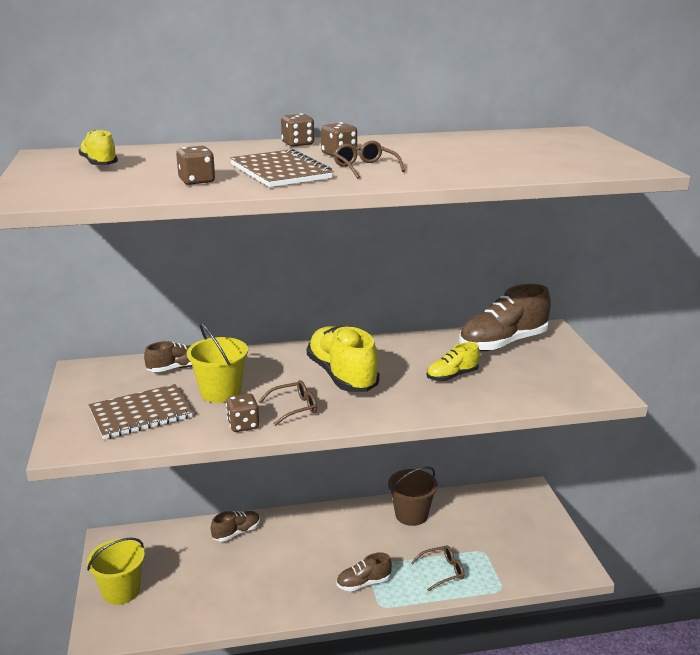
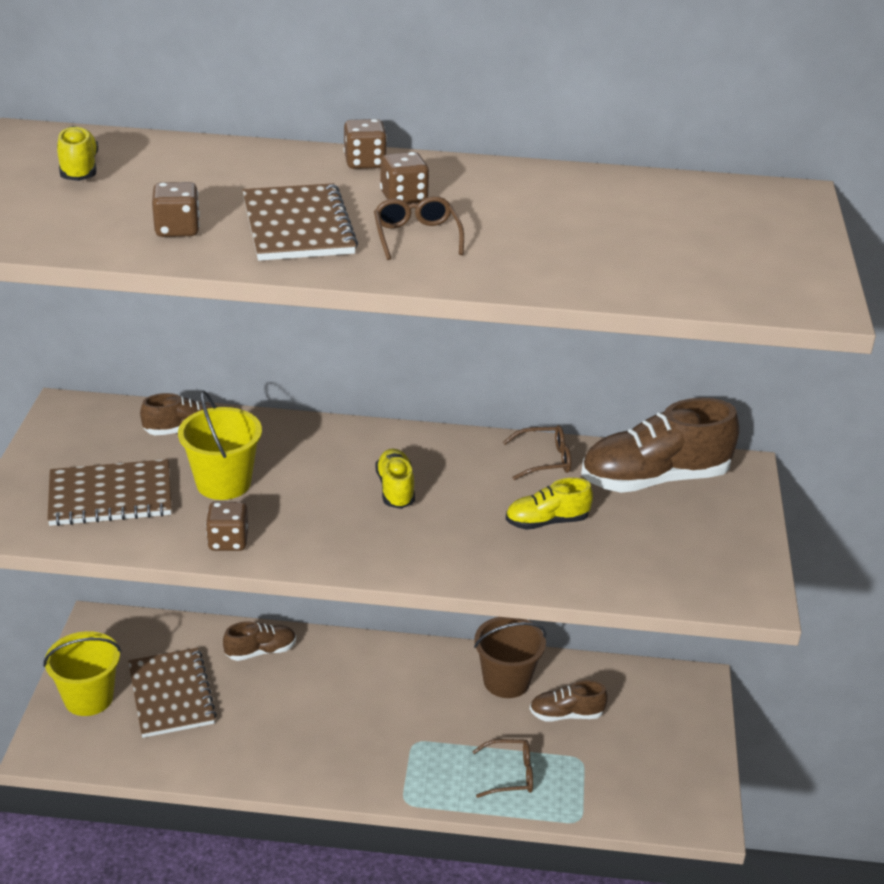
camera: 15 degrees right, 10 degrees up
(183, 575) = (171, 694): none -> brown notebook
(294, 408) = (306, 528): brown glasses -> brown glasses (544, 460)
(342, 376) = (395, 489): yellow shoe -> yellow shoe, size x0.53
(363, 583) = (396, 764): brown shoe -> brown shoe (566, 714)

